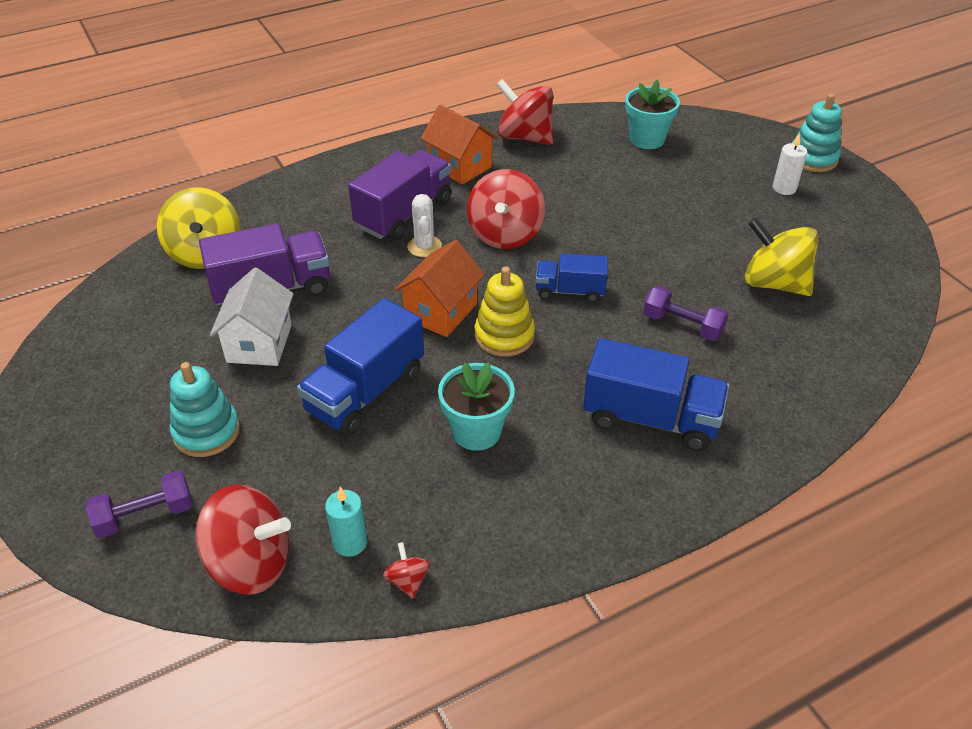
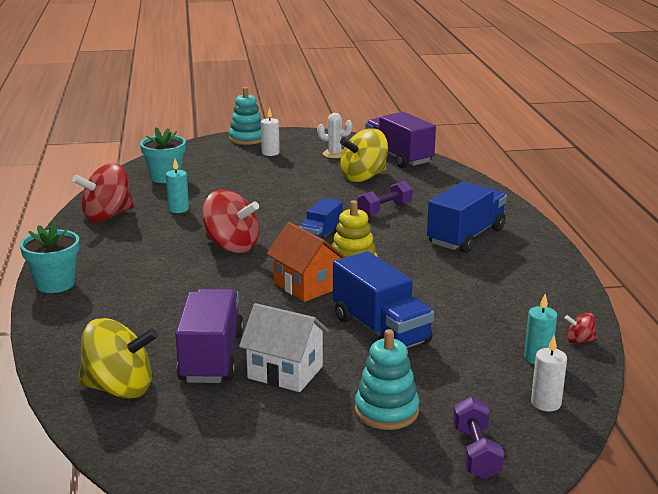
camera: 70 degrees left, 20 degrees down
(251, 563) = (546, 403): red spinning top -> white candle
(404, 214) = (161, 281): purple truck -> purple truck (398, 157)
(424, 246) = (216, 280): white cactus -> white cactus (334, 154)
(460, 166) = (117, 248): orange house -> none
(476, 431) = (448, 294): turquoise flower pot -> turquoise flower pot (55, 284)
(572, 173) = (178, 209): none -> turquoise candle

